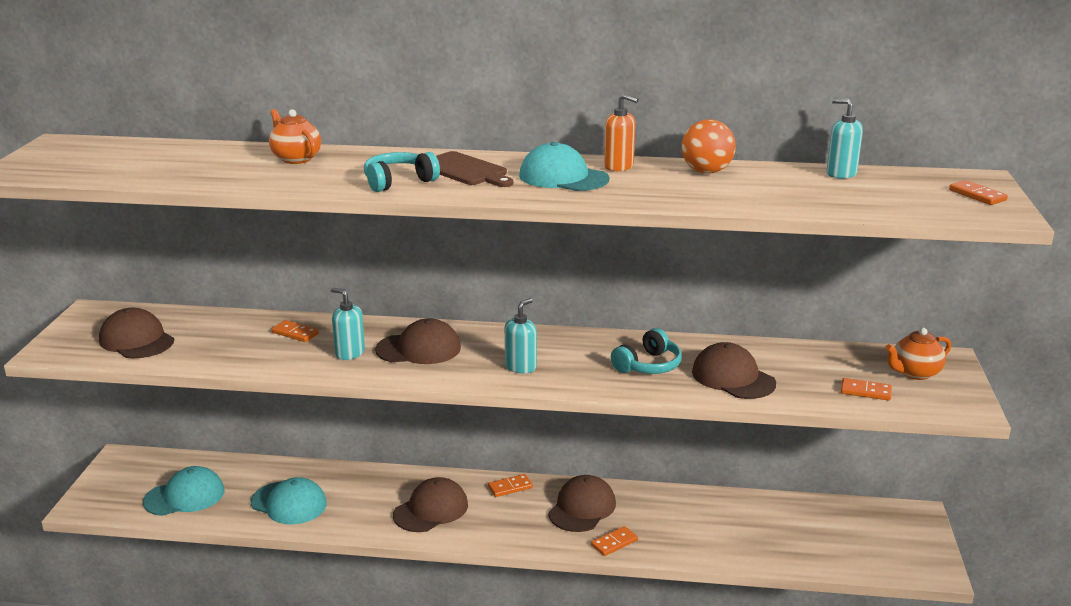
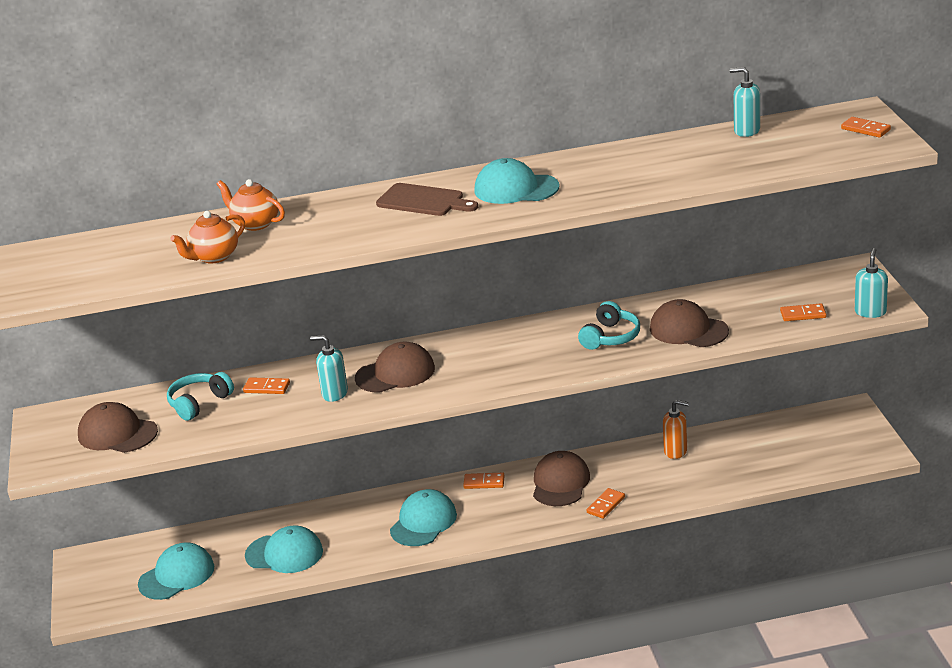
camera: 15 degrees left, 5 degrees up
(398, 182) = (374, 227): turquoise headphones -> turquoise headphones (199, 403)
(431, 509) = (423, 522): brown cap -> turquoise cap
(510, 487) = (484, 482): orange domino -> orange domino turned 45 degrees clockwise
(521, 367) = (500, 367): turquoise soap dispenser -> turquoise soap dispenser (870, 312)
(619, 166) = (555, 166): orange soap dispenser -> orange soap dispenser (676, 451)
(706, 171) = (634, 154): orange ball -> none
(914, 373) = (835, 287): orange teapot -> orange teapot (214, 257)

